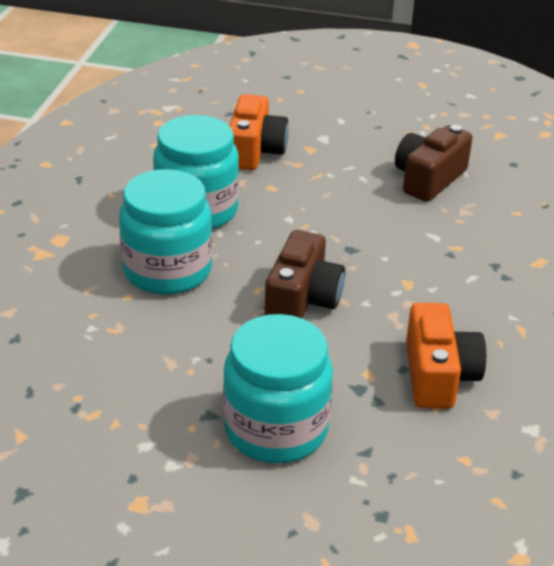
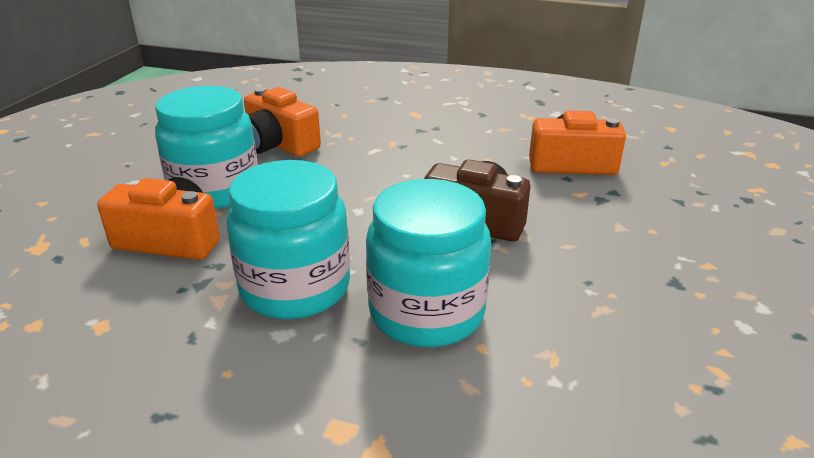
camera: 85 degrees left, 5 degrees down
(276, 429) = (676, 243): turquoise jar -> turquoise jar (215, 190)
(428, 179) = (278, 144): brown camera -> orange camera

